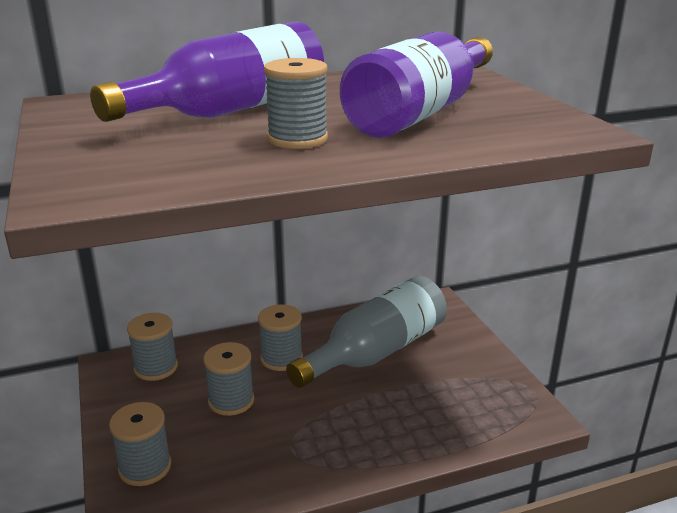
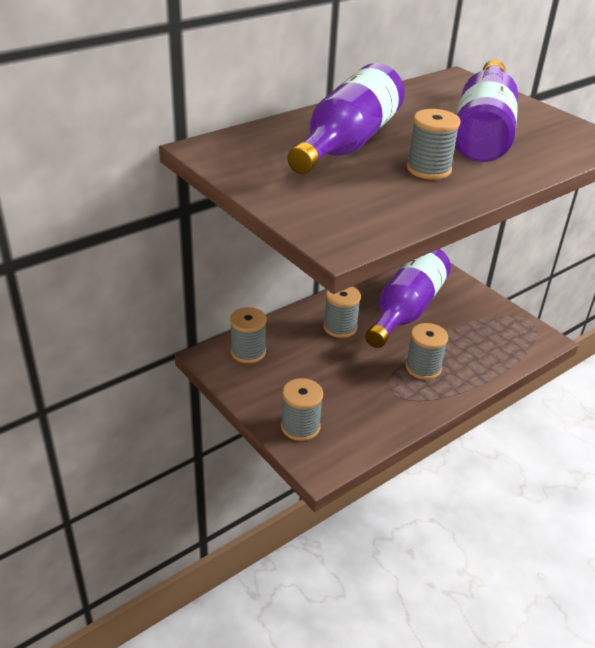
camera: 20 degrees left, 10 degrees up
(231, 401) = (326, 367): grey spool -> grey spool (423, 368)
(376, 352) = (406, 310): grey bottle -> purple bottle

